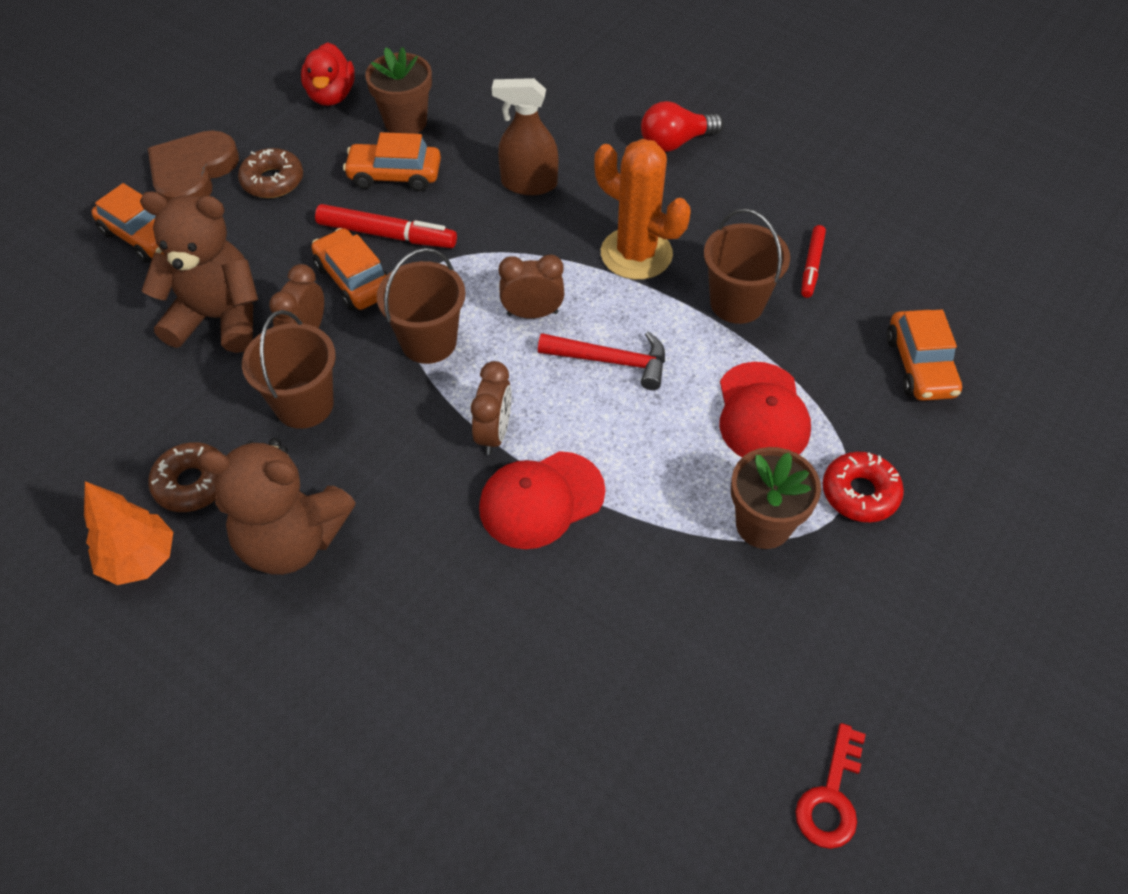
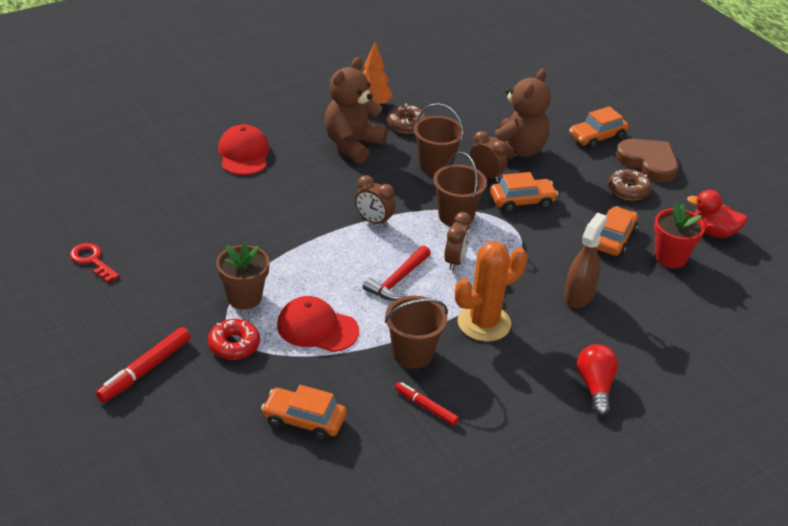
camera: 110 degrees right, 15 degrees down
(387, 235) = (556, 222): red marker -> red marker (145, 370)
(405, 122) = (670, 257): brown flower pot -> red flower pot
(541, 500) = (319, 224): red cap -> red cap (243, 154)

